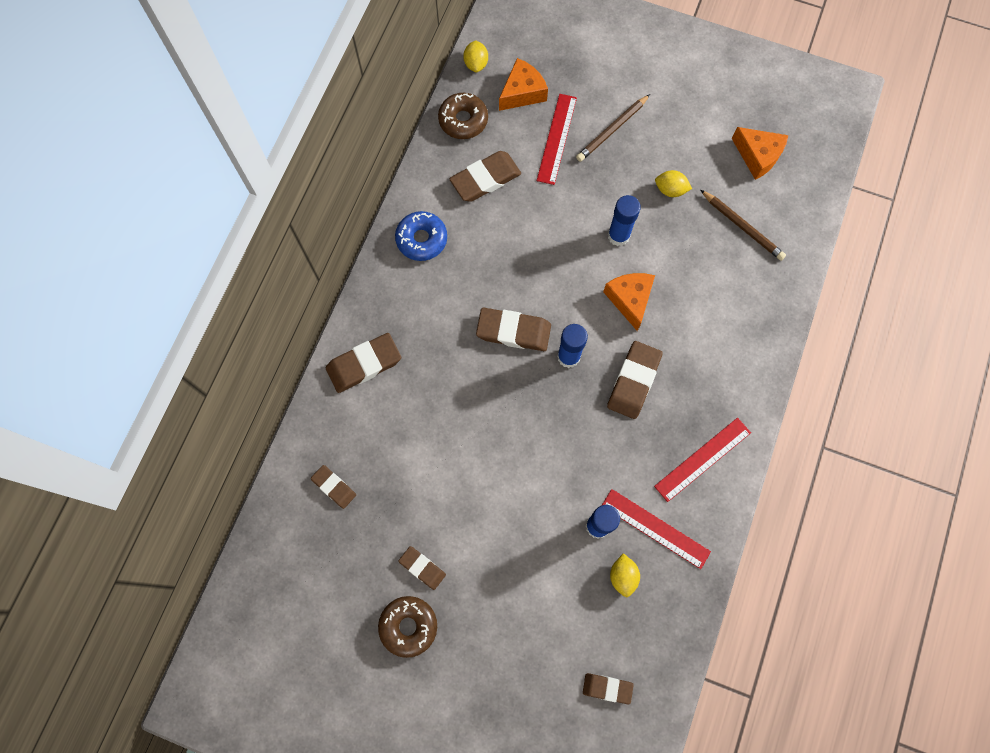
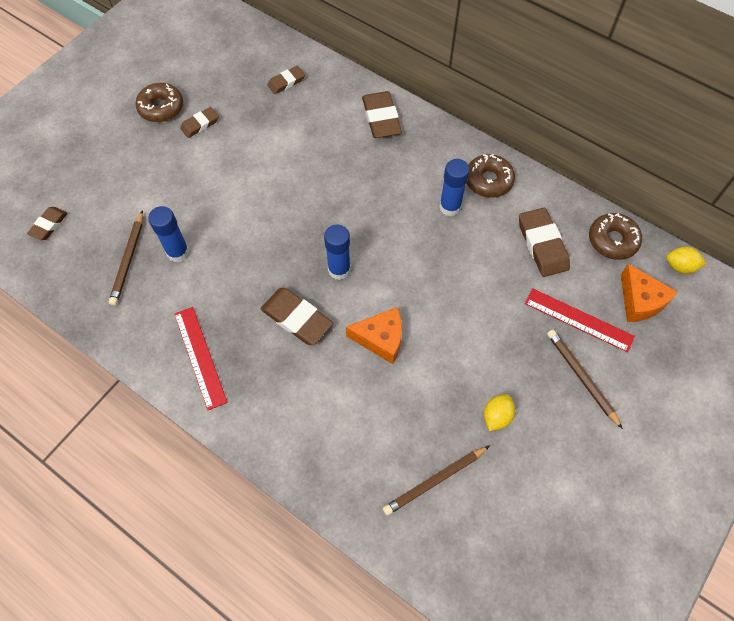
camera: 105 degrees right, 10 degrees down
(421, 239) = (488, 180): blue donut -> brown donut
(513, 331) = (378, 231): brown eraser -> none
(618, 236) = (453, 348): blue glue stick -> blue glue stick (450, 207)
(623, 576) = (128, 260): yellow lemon -> brown pencil
(655, 528) = (156, 297): red ruler -> none
(758, 156) = (522, 531): orange cheese -> none

